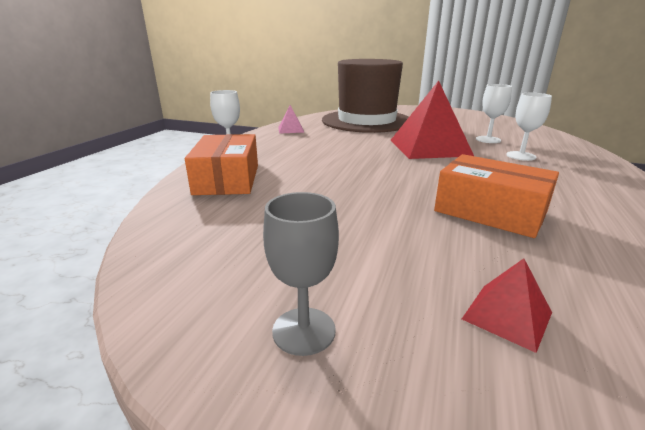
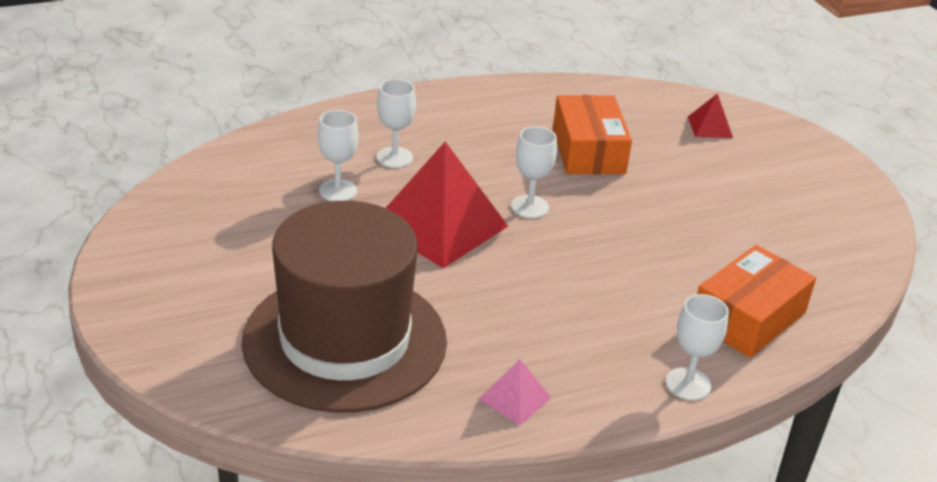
camera: 135 degrees left, 10 degrees up
(304, 331) = (812, 174): grey goblet -> none
(423, 168) = (529, 207): none -> white goblet

